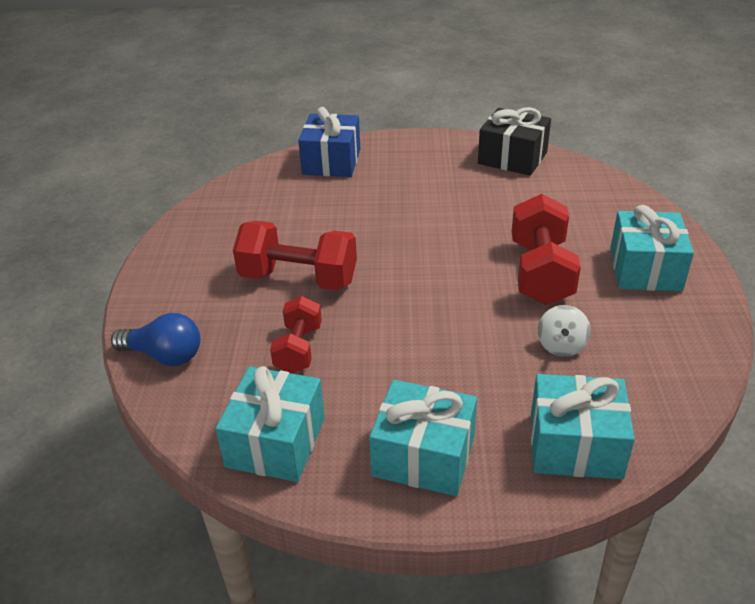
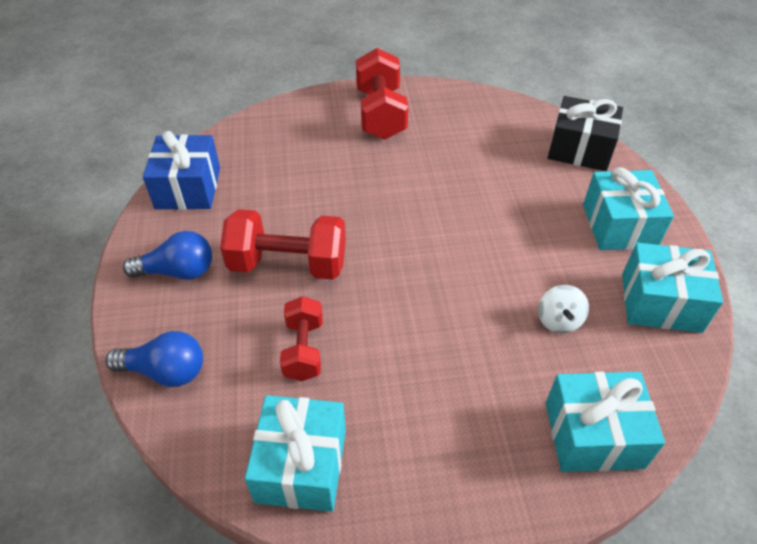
camera: 10 degrees left, 10 degrees up
(193, 277) = (178, 271): none -> blue light bulb
(331, 162) = (296, 121): blue gift -> blue gift (188, 188)
(423, 456) = (452, 464): turquoise gift -> turquoise gift (660, 302)
(512, 158) = (472, 106): black gift -> black gift (580, 149)
(540, 272) = (523, 237): red dumbbell -> red dumbbell (380, 114)

